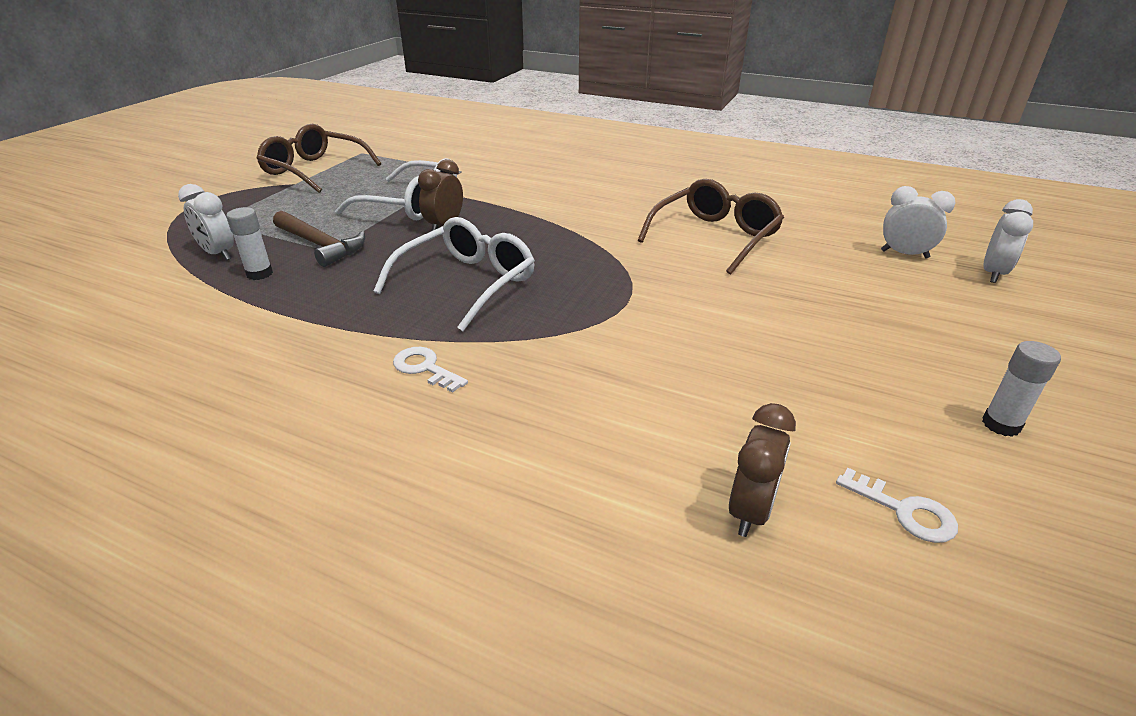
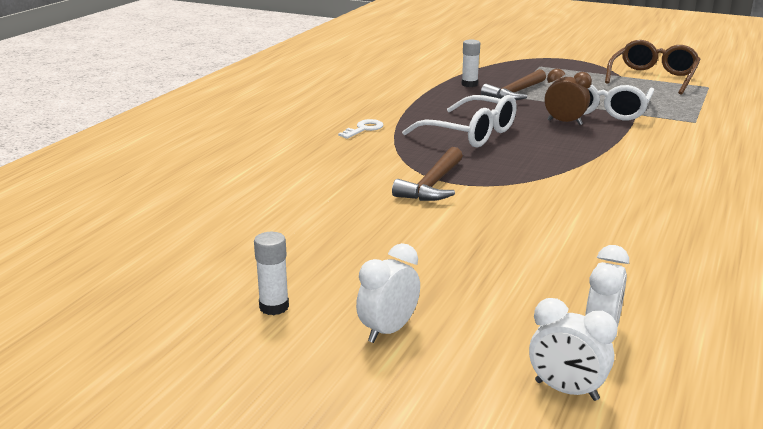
camera: 90 degrees right, 10 degrees down
(218, 254) = (493, 73): white clock -> white clock (388, 331)
(637, 315) = (432, 185): none -> brown hammer
(715, 237) = (597, 225): brown glasses -> none
(750, 511) = (220, 205): brown clock -> none
(904, 511) = (202, 248): white key -> none

